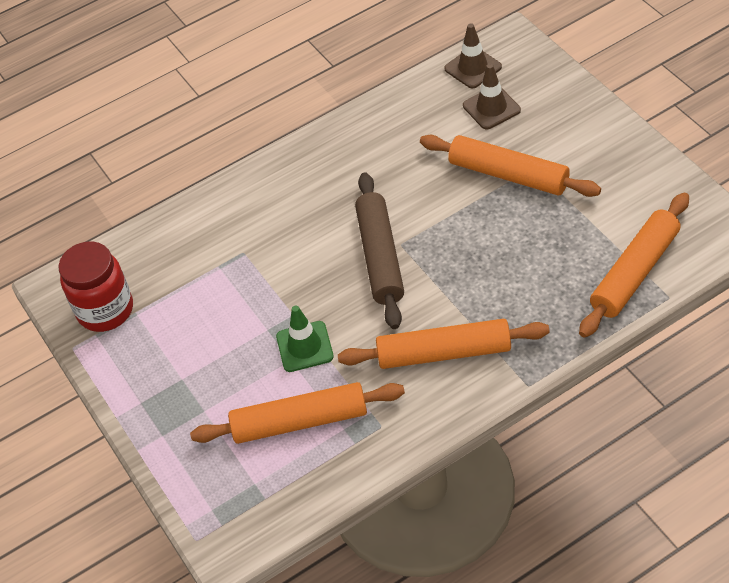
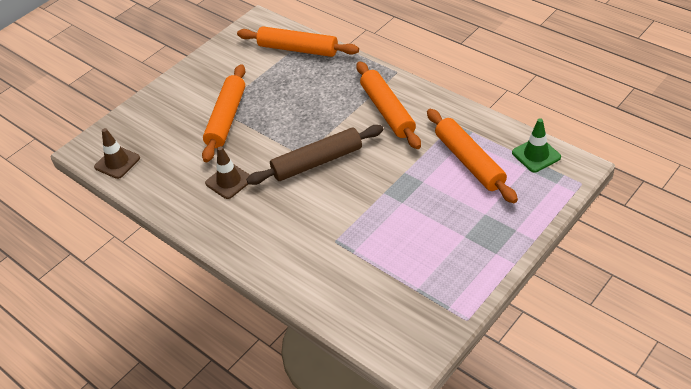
camera: 110 degrees left, 5 degrees down
(105, 310) = (422, 311): red jar -> none
(304, 347) = (409, 178): green traffic cone -> green traffic cone (536, 155)
(491, 108) = (161, 142): brown traffic cone -> brown traffic cone (229, 181)

